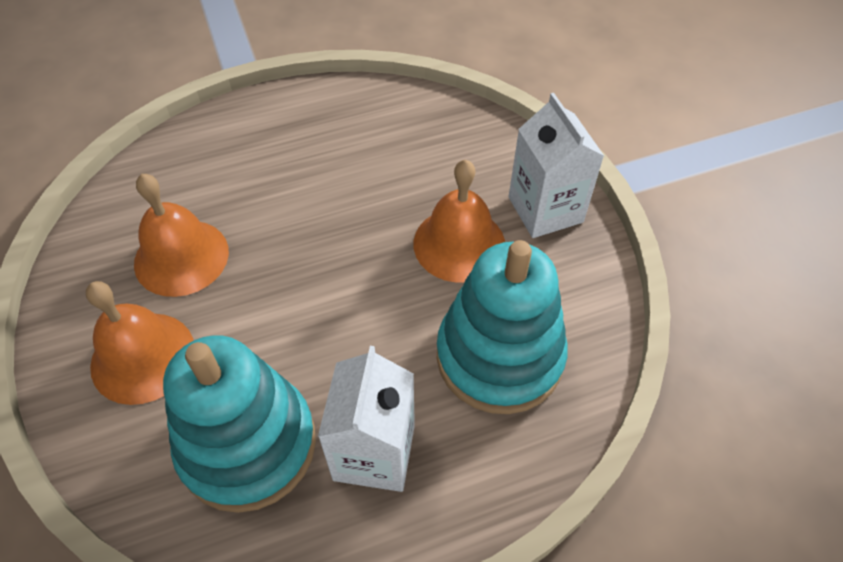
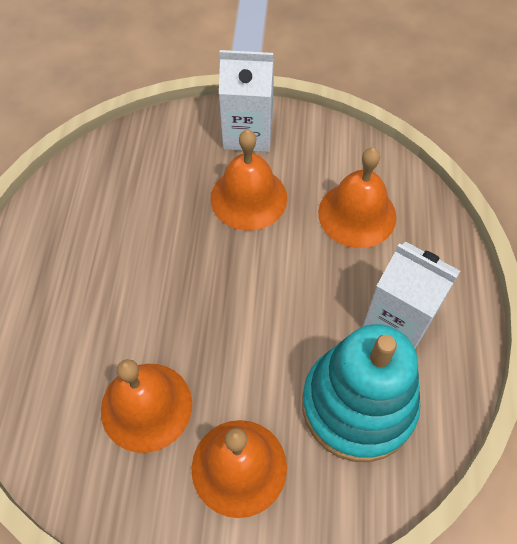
camera: 65 degrees left, 5 degrees up
(499, 356) = (357, 214): turquoise stacking toy -> orange bell

